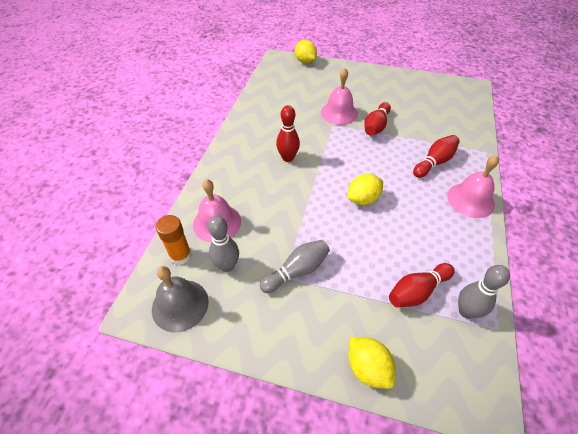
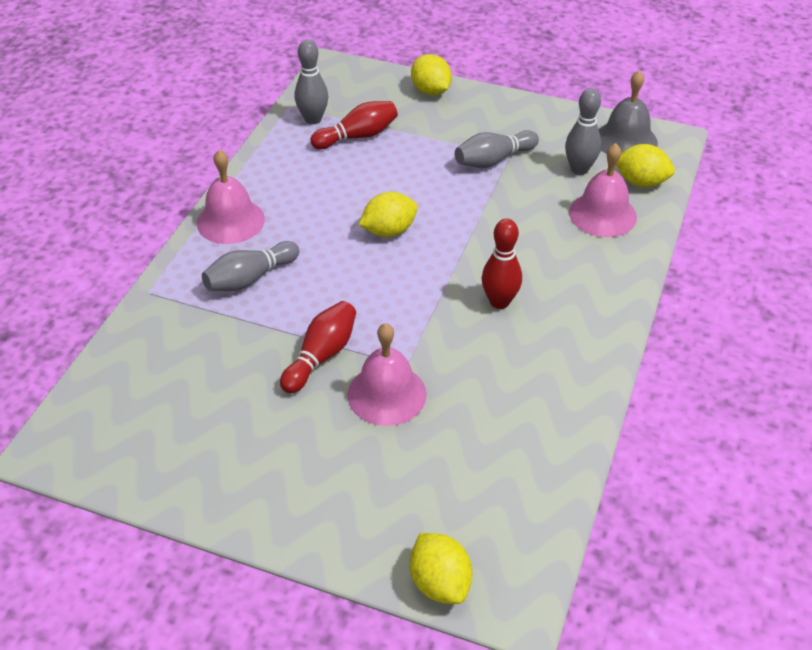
camera: 175 degrees left, 5 degrees down
(180, 255) = (641, 182): orange glue stick -> yellow lemon
(434, 162) = (250, 278): red bowling pin -> grey bowling pin

